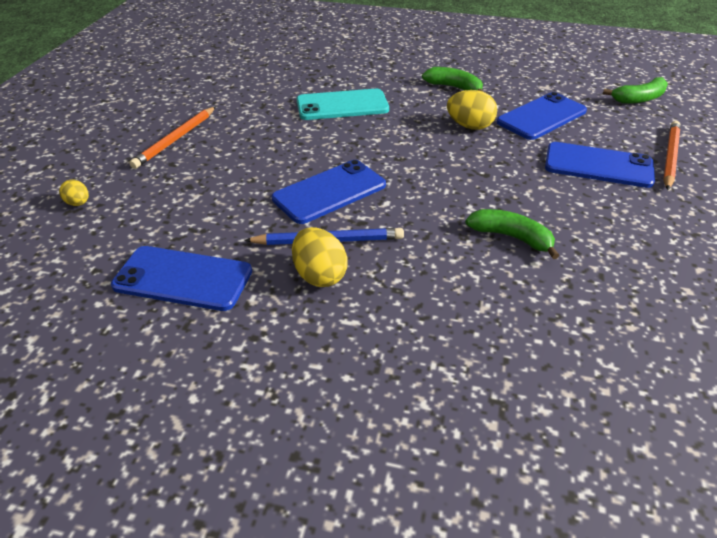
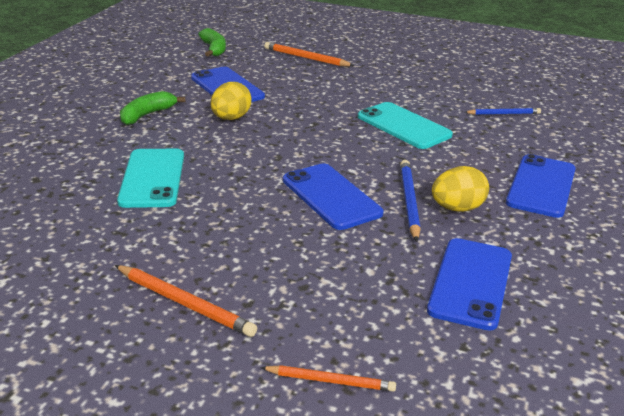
camera: 85 degrees left, 10 degrees down
(78, 203) = (330, 381): yellow egg -> orange pencil
(511, 237) = (403, 126): green banana -> turquoise phone
(598, 165) = (312, 81): blue phone -> blue phone (541, 186)
(609, 338) = (503, 114): none -> blue pencil

